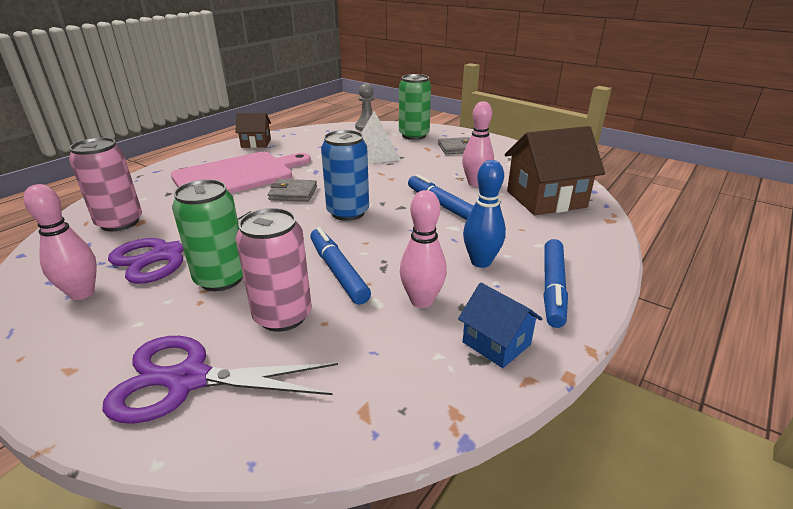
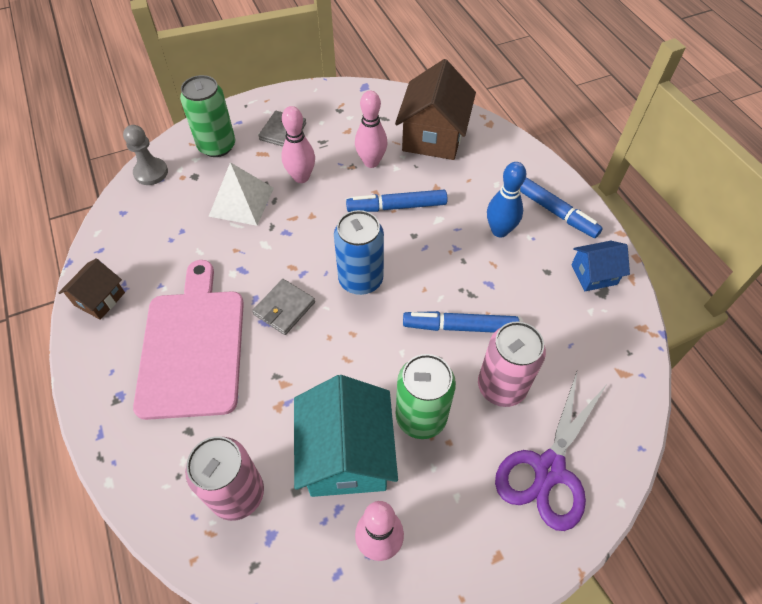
camera: 60 degrees left, 25 degrees up
(167, 254) = (346, 454): purple scissors -> turquoise house
(422, 301) = (529, 291): pink bowling pin -> pink bowling pin (301, 177)

